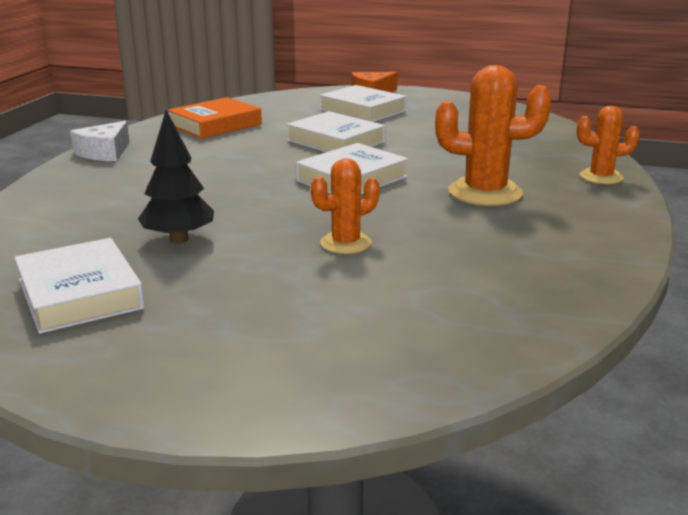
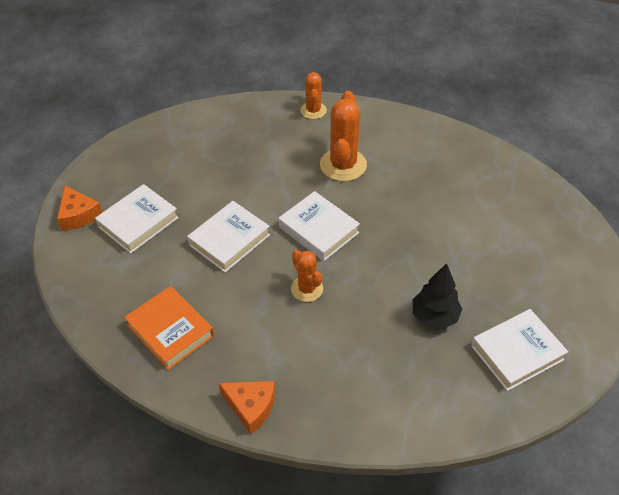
camera: 90 degrees left, 25 degrees up
(105, 152) = (251, 406): white cheese -> orange cheese
(345, 243) = (429, 232): orange cactus -> orange cactus (307, 289)

